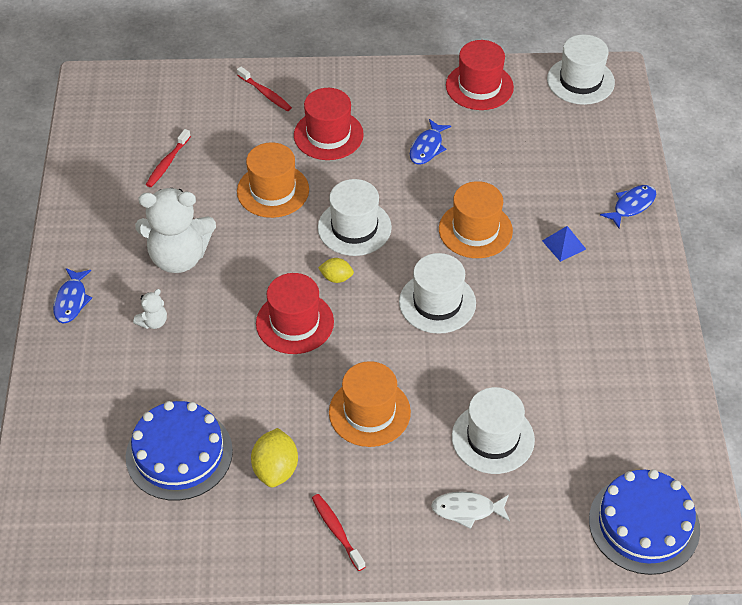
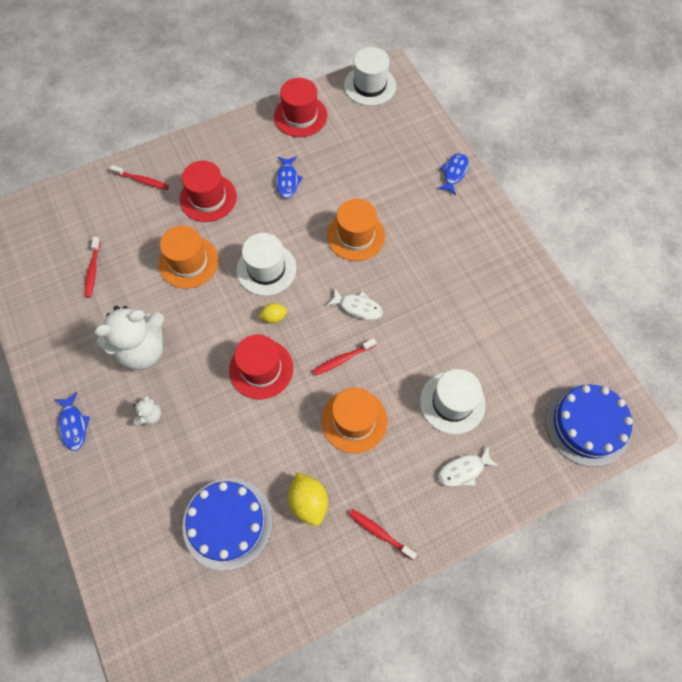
camera: 25 degrees left, 15 degrees up
(390, 347) = (342, 359): none -> red toothbrush
(437, 303) = (358, 307): white hat -> white fish
(564, 245) = (423, 223): blue pyramid -> none

